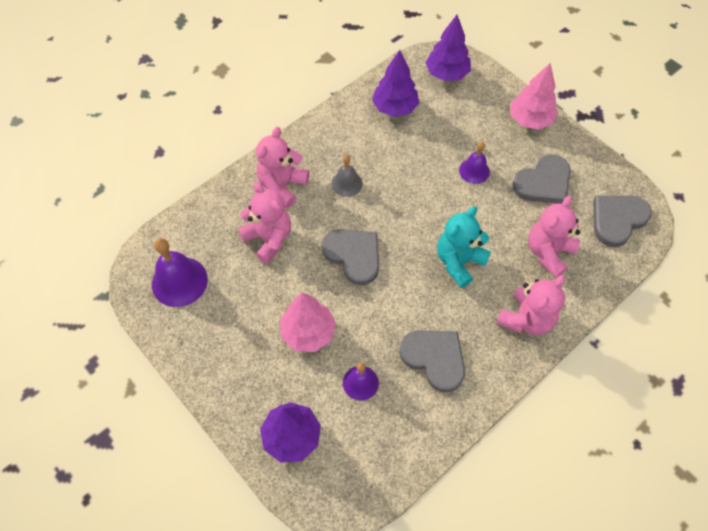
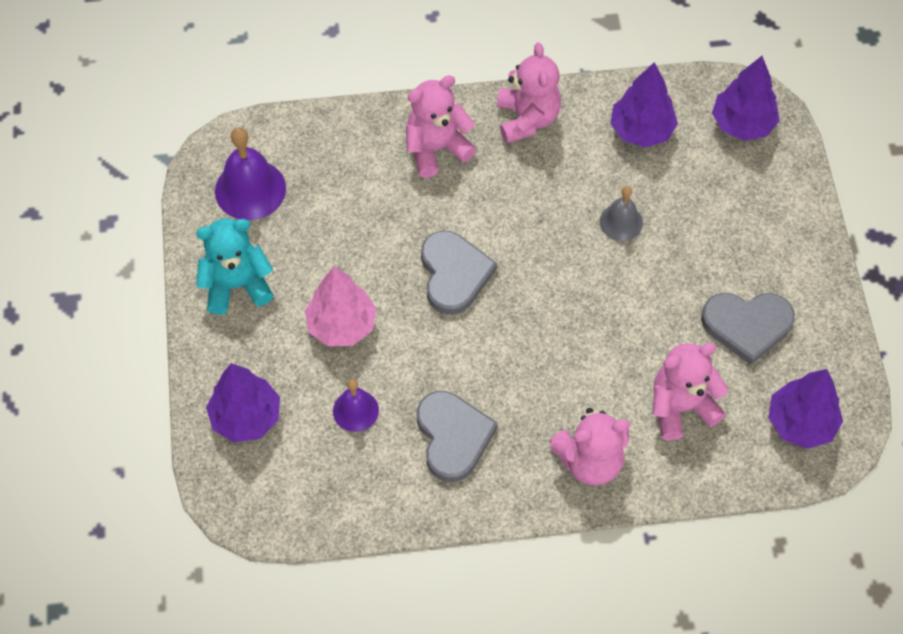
camera: 35 degrees right, 0 degrees up
(269, 238) = (376, 199): pink teddy bear -> pink teddy bear (527, 119)
(347, 183) = (511, 188): grey bell -> grey bell (621, 222)
(459, 262) = (567, 353): turquoise teddy bear -> turquoise teddy bear (237, 285)
(474, 171) = (674, 262): purple bell -> none
(530, 120) = (799, 241): pink tree -> none
(617, 220) = (800, 423): grey heart -> purple tree

